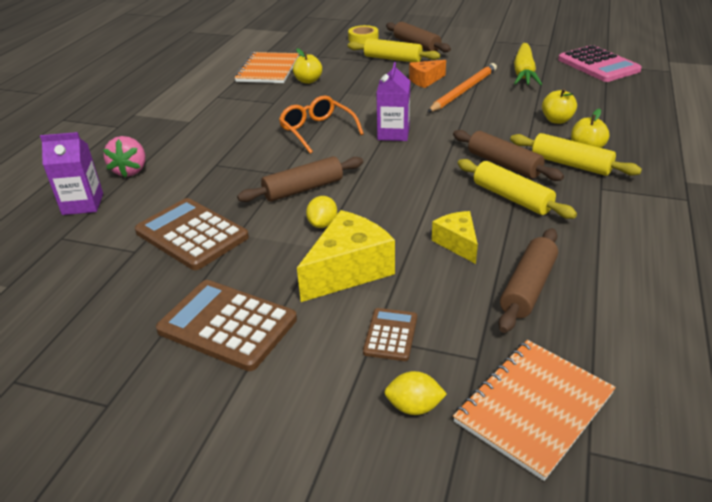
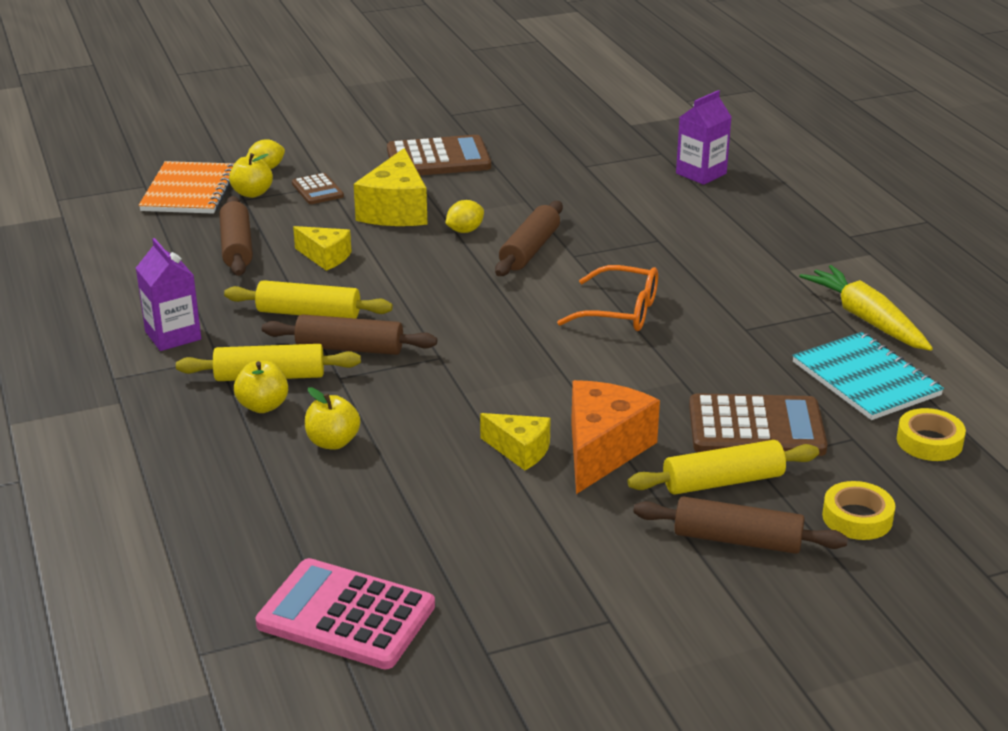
camera: 140 degrees right, 5 degrees down
(130, 170) = (726, 207): pink strawberry -> none
(191, 235) = (562, 188): brown calculator -> brown calculator (756, 427)
(268, 70) = (866, 379): orange notebook -> turquoise notebook
(292, 47) = (929, 442): none -> yellow tape
(308, 81) = (769, 381): yellow apple -> yellow apple (252, 193)
(322, 224) = (465, 231): yellow lemon -> yellow lemon turned 75 degrees clockwise
(393, 133) = (525, 341): purple carton -> purple carton (173, 335)
(425, 80) = (603, 450): orange cheese -> orange cheese, size x1.71
(463, 90) = (520, 450): orange pencil -> yellow cheese
(524, 73) = (464, 535): yellow carrot -> yellow carrot (866, 319)

